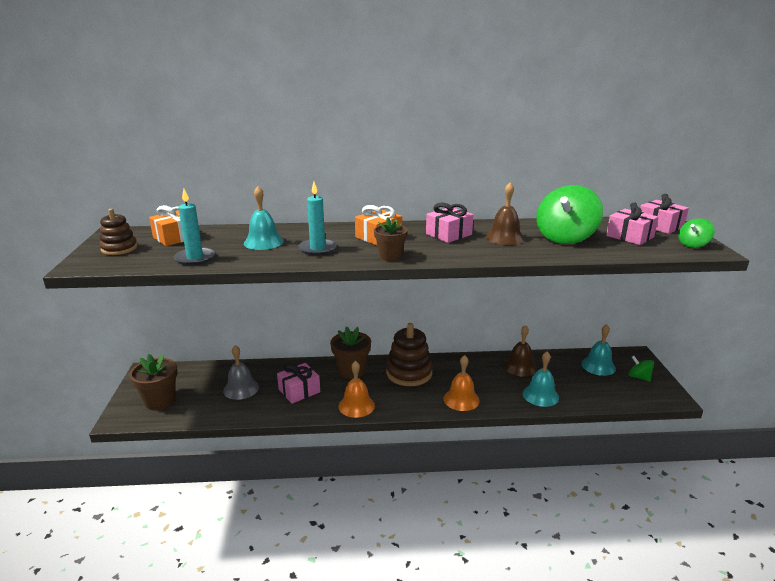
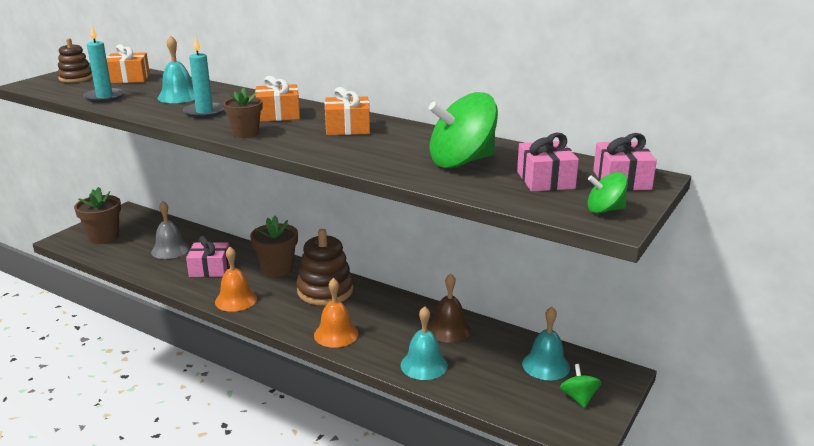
camera: 35 degrees right, 0 degrees up
(448, 234) = (347, 128): pink gift -> orange gift
(504, 237) = (395, 145): brown bell -> none

